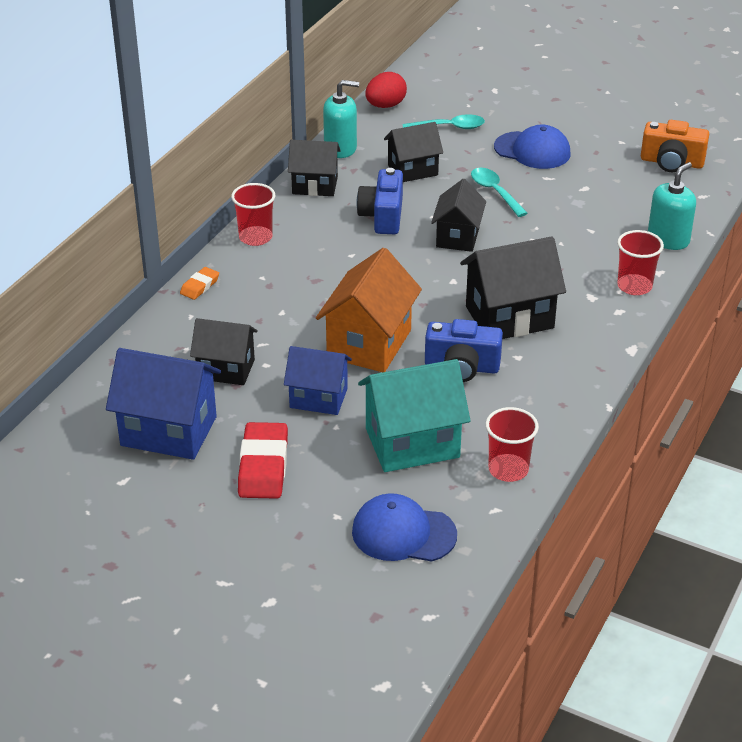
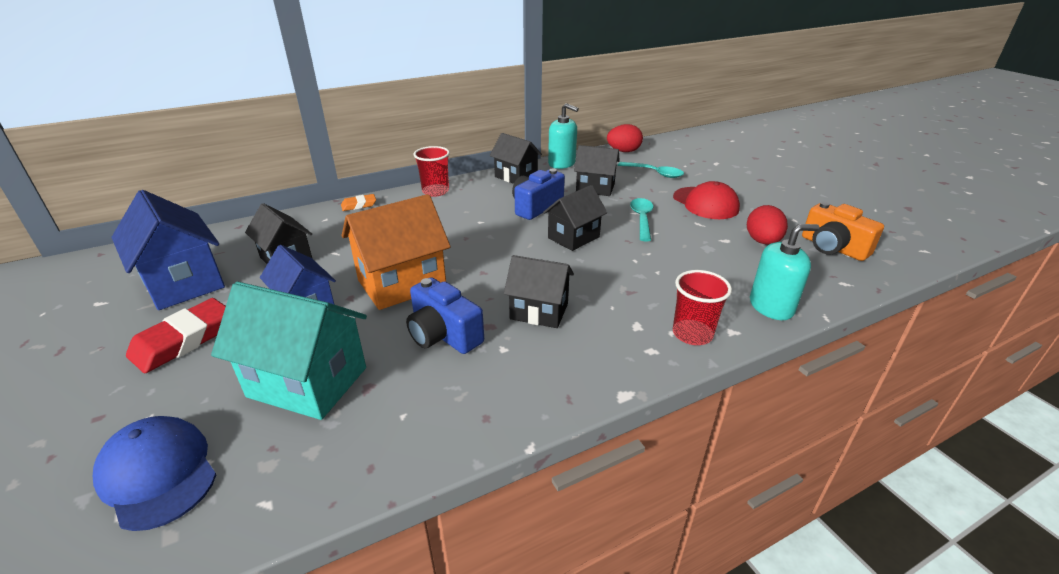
camera: 35 degrees right, 5 degrees down
(508, 469) = (342, 461): red cup -> none
(509, 317) = (539, 311): black house -> black house, size x0.65
(532, 150) = (705, 203): blue cap -> red cap
(615, 177) = (762, 241): none -> red egg

